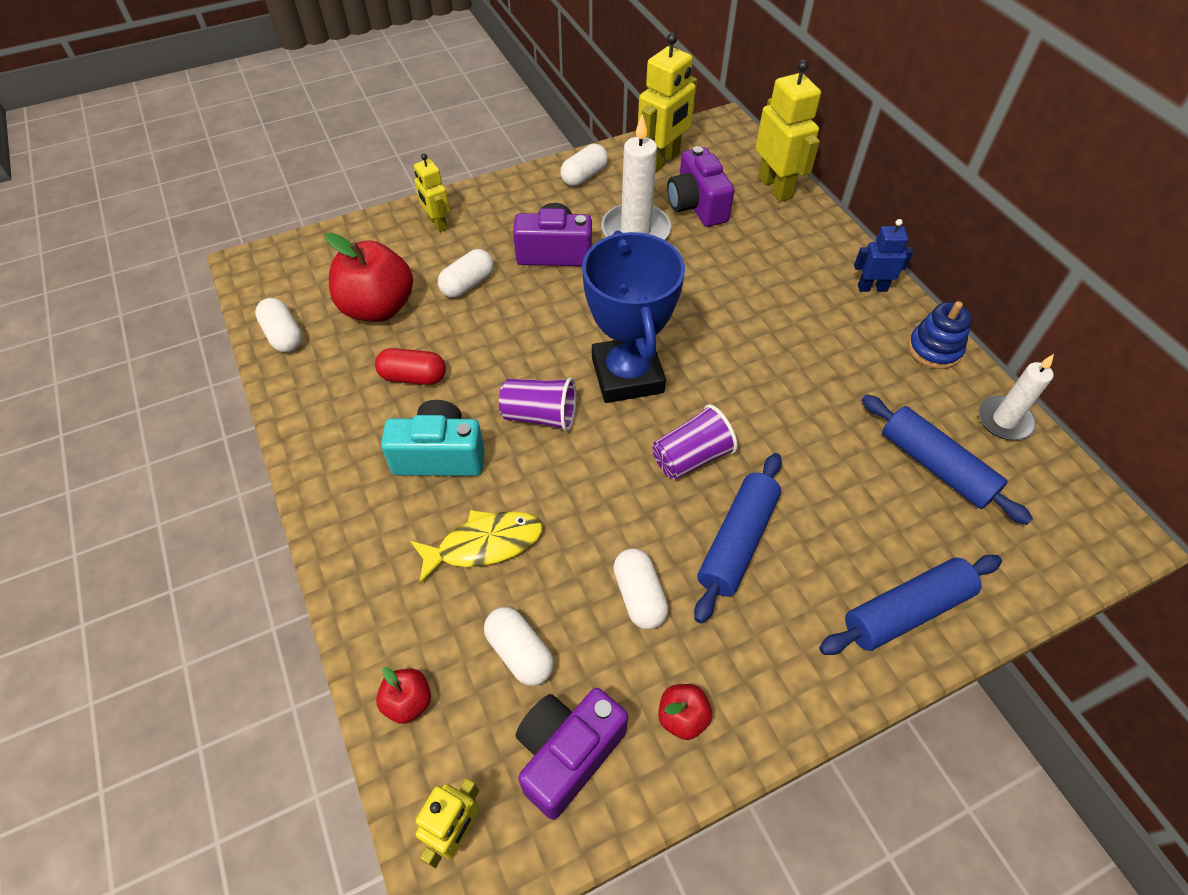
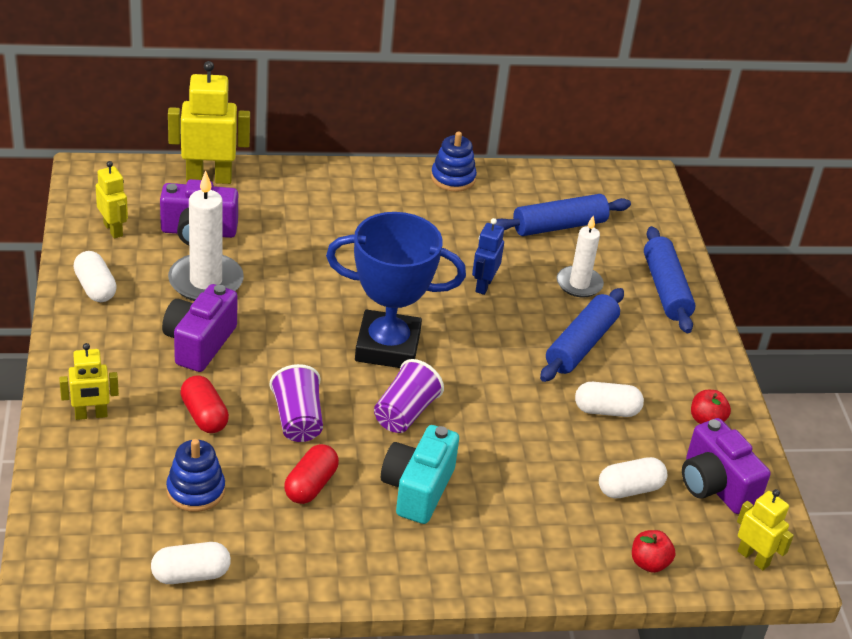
camera: 75 degrees left, 15 degrees down
(378, 308) = (195, 490): red apple -> blue stacking toy
(468, 284) = (204, 416): white capsule -> red capsule
(484, 544) = (525, 484): yellow fish -> none
(662, 160) = (113, 229): yellow robot -> yellow robot, size x0.58
(691, 457) = (493, 340): purple cup -> purple cup (298, 420)
(737, 541) = (581, 345): blue rolling pin -> blue rolling pin turned 75 degrees clockwise
(872, 288) = (370, 179): blue robot -> blue robot (483, 285)
(1004, 420) = (535, 178): white candle -> white candle (579, 284)

